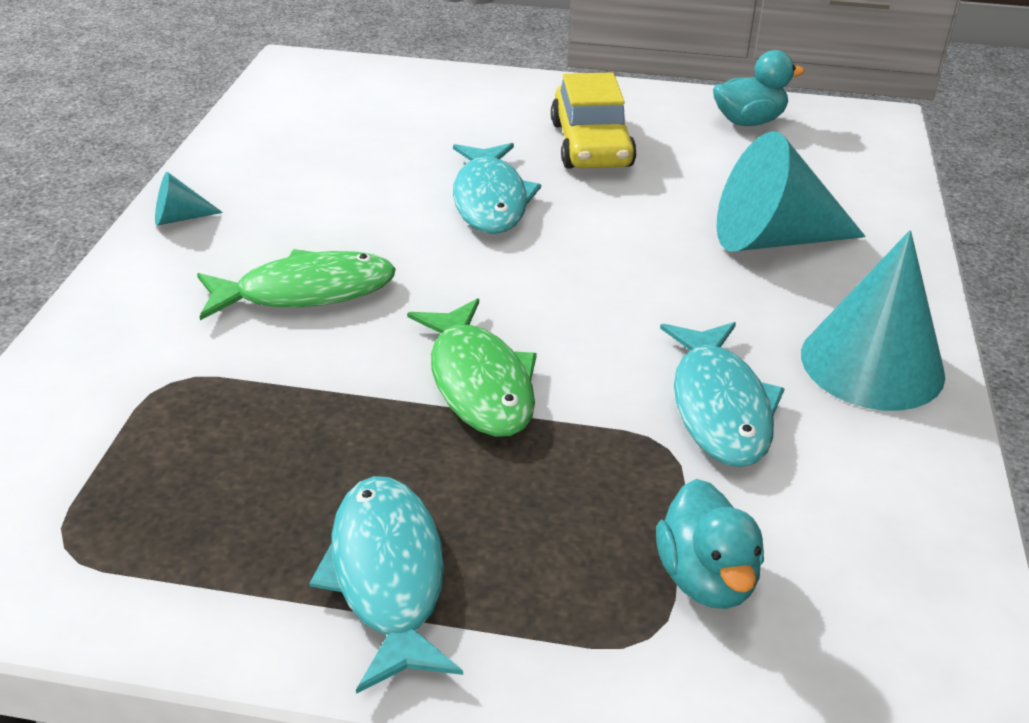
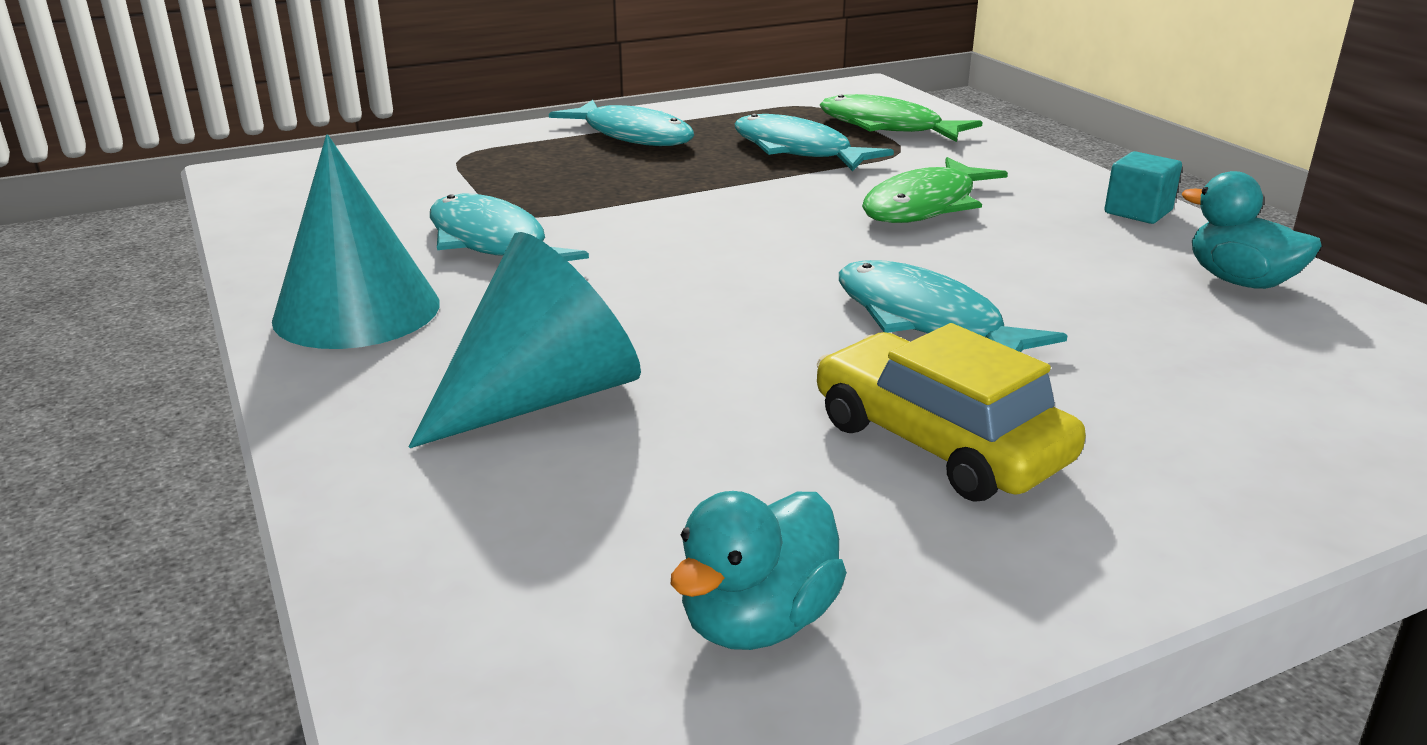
camera: 145 degrees right, 10 degrees down
(180, 218) = (1138, 212): turquoise cone -> turquoise cube
(262, 433) = (797, 150): none -> turquoise fish
(479, 382) = (701, 203): green fish -> green fish (886, 127)
(706, 578) = (442, 177): turquoise duck -> turquoise duck (1240, 281)

